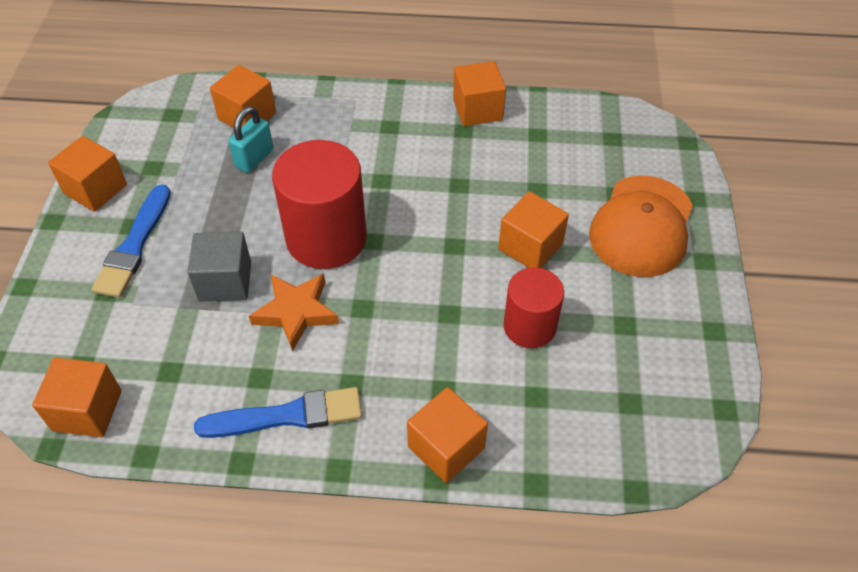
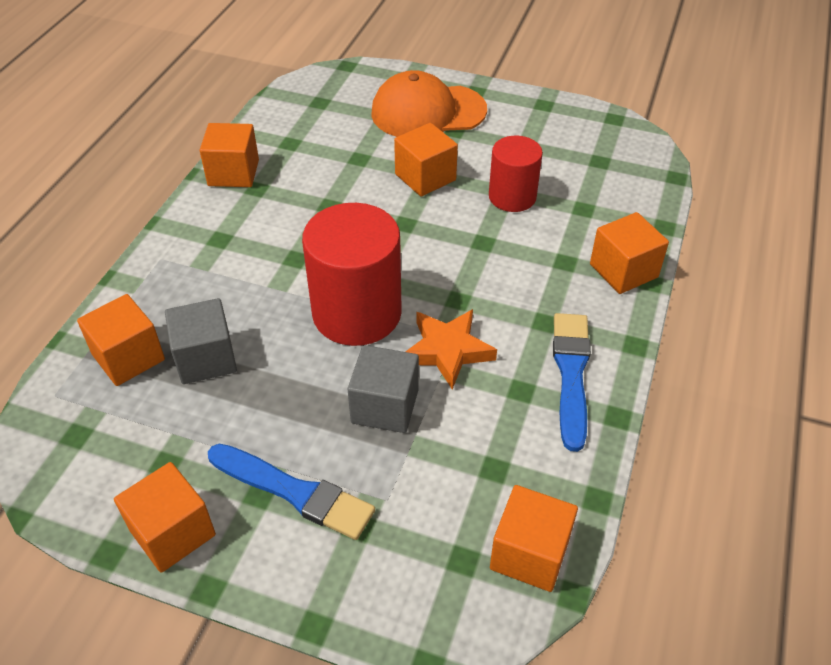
camera: 75 degrees left, 5 degrees down
(254, 158) = (206, 358): turquoise padlock -> grey cube
(642, 226) = (428, 112): orange cap -> orange cap turned 135 degrees clockwise

